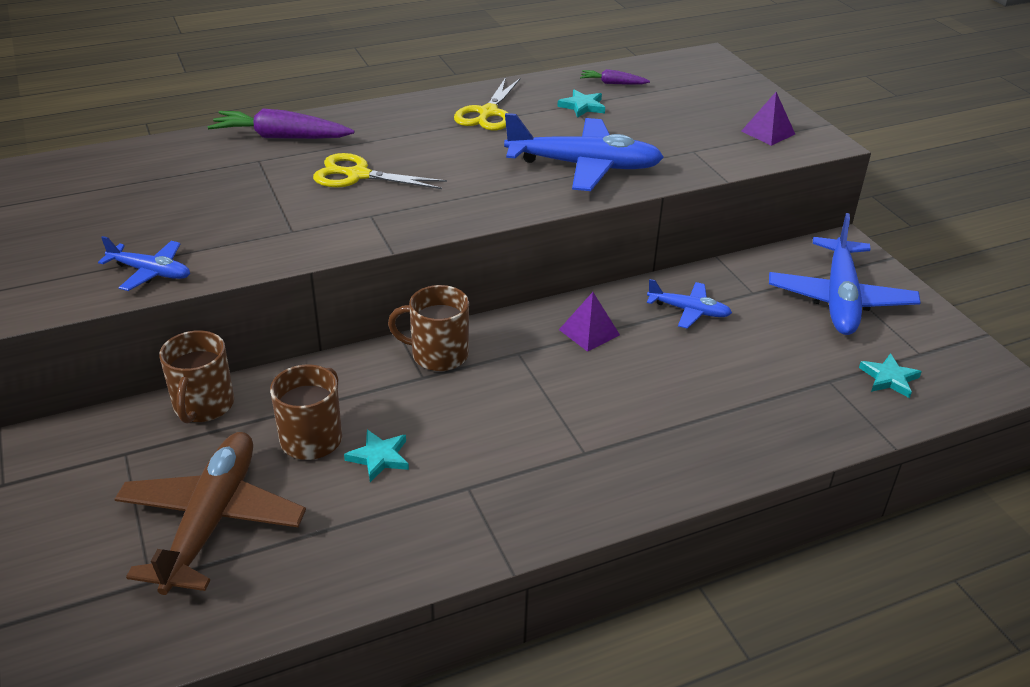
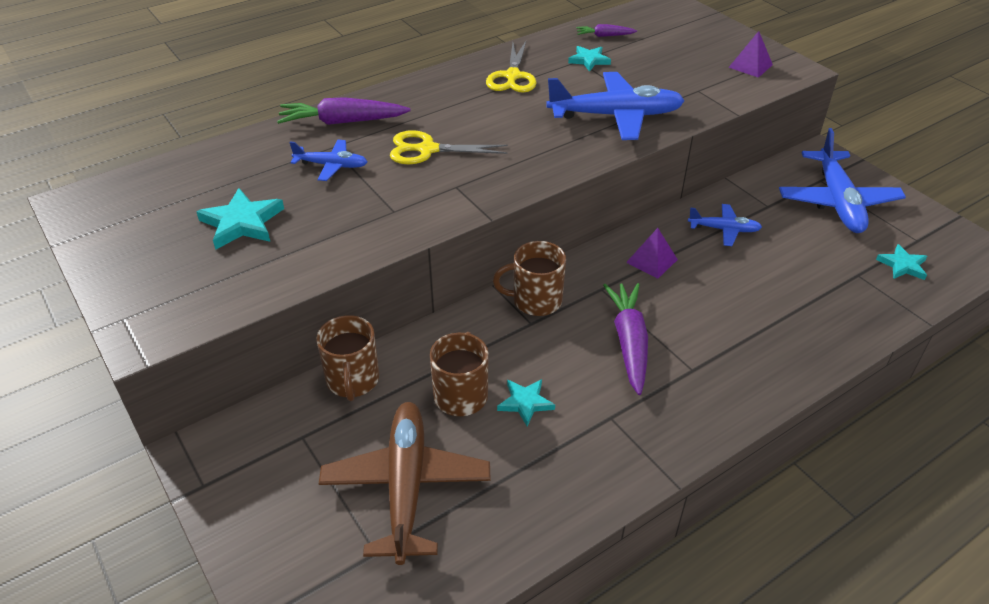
camera: 10 degrees left, 5 degrees up
(128, 222) = (242, 223): none -> turquoise star
(150, 272) = (285, 269): blue plane -> blue plane (331, 165)
(524, 413) = (629, 342): none -> purple carrot

